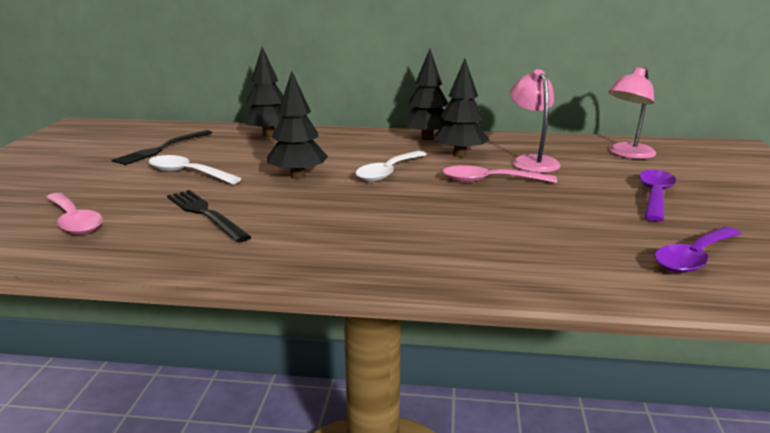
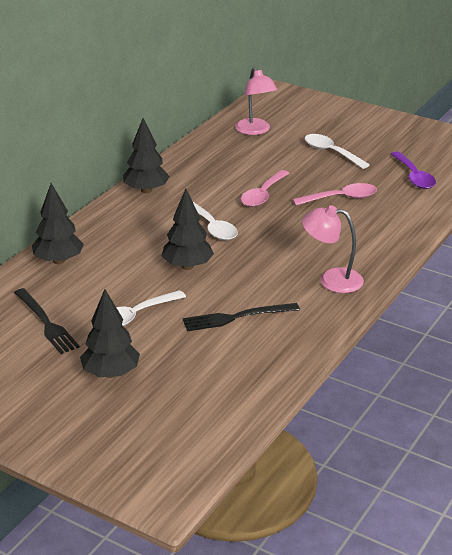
camera: 65 degrees left, 10 degrees up
(74, 221) = (207, 377): pink spoon -> pink spoon (341, 198)
(460, 155) = (199, 189): black tree -> black tree (111, 373)
(532, 161) = (238, 168): pink lamp -> pink lamp (331, 279)
(654, 195) = (331, 152): purple spoon -> white spoon

